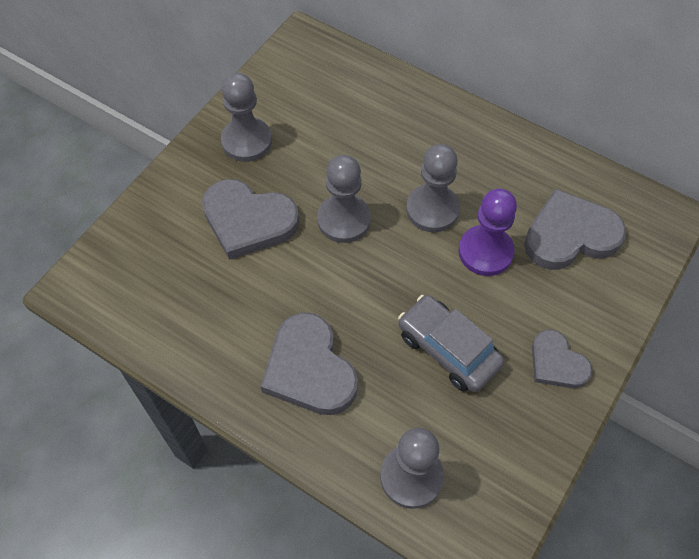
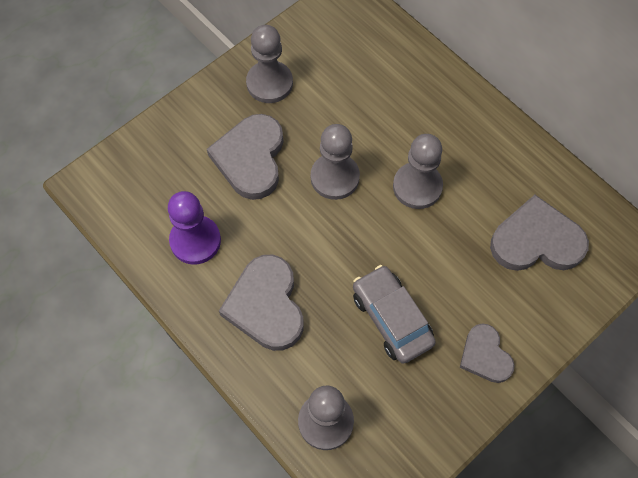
camera: 15 degrees right, 5 degrees up
(248, 221) = (250, 158): grey heart -> grey heart turned 60 degrees clockwise
(485, 252) = (453, 238): purple pawn -> purple pawn (195, 241)

